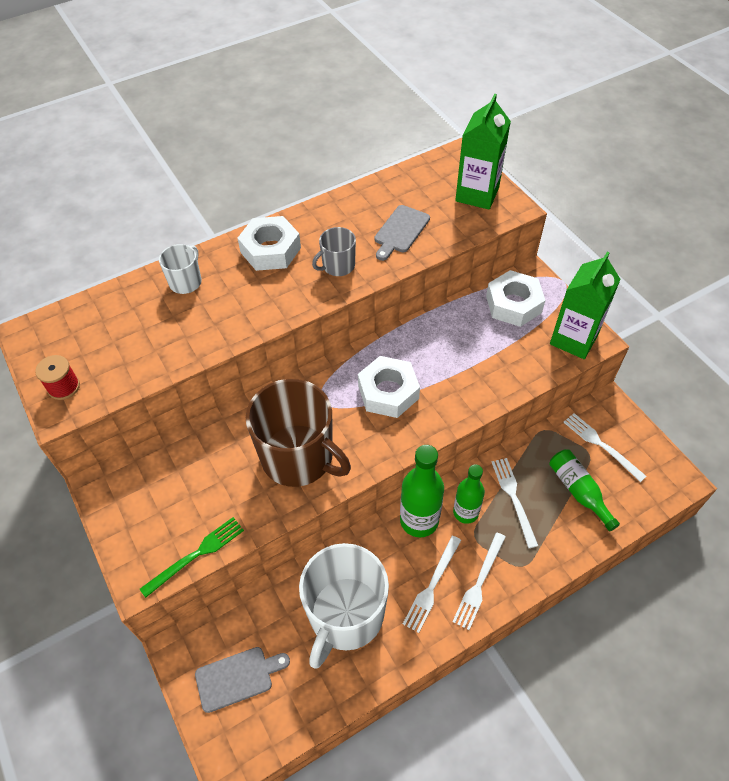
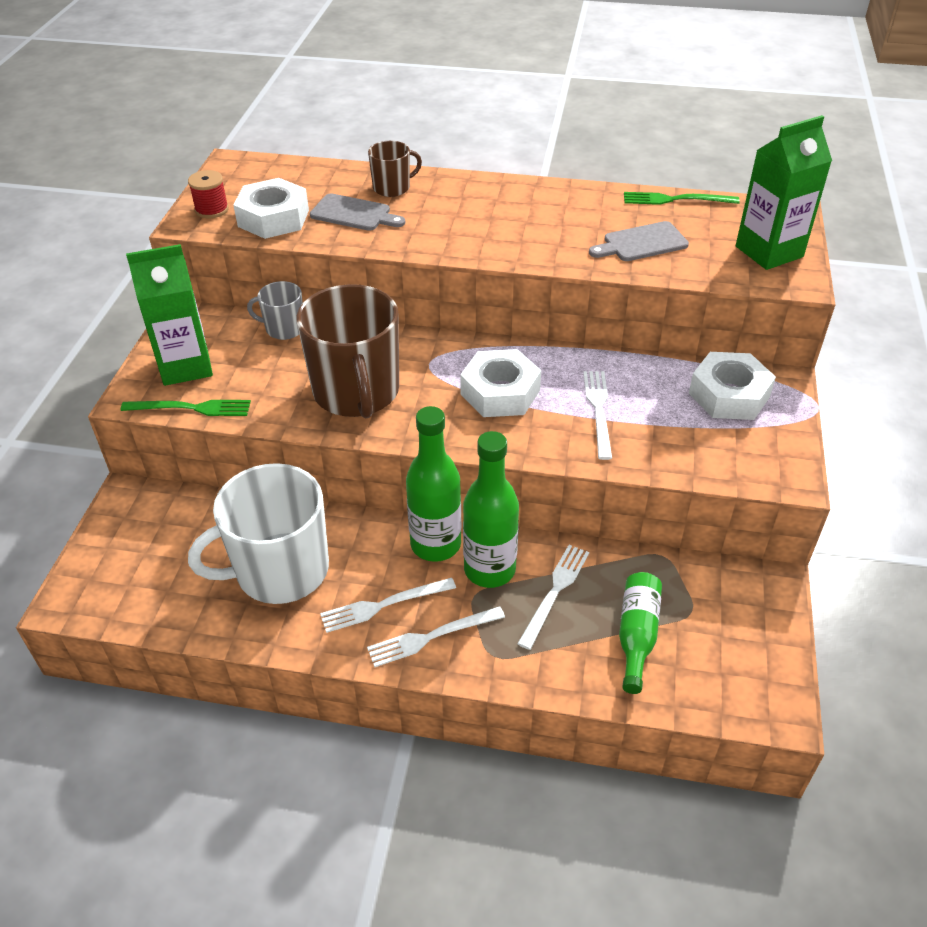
camera: 40 degrees right, 10 degrees down
(186, 282) = (392, 188): white mug -> brown mug
(237, 677) = (144, 549): grey cutting board -> grey cutting board (354, 214)
(270, 250) = (494, 199): white nut -> white nut (273, 218)
(338, 266) = (542, 240): grey mug -> grey mug (284, 328)
(385, 183) = (675, 200): none -> green fork
(465, 512) = (489, 569): green bottle -> green bottle, size x1.51
(574, 339) = (764, 463): green carton -> green carton (186, 366)
(601, 445) = (717, 613): white fork -> white fork (598, 410)

